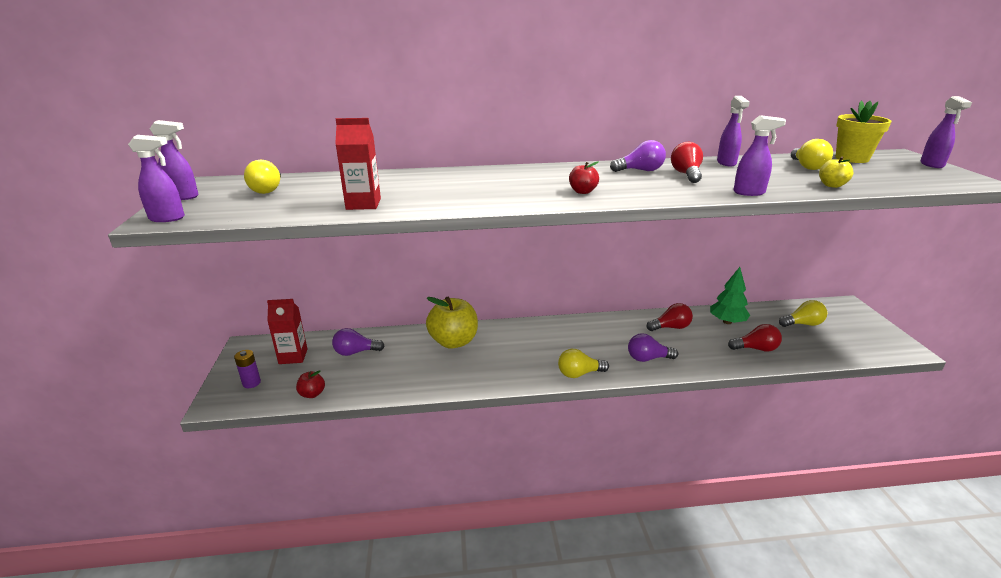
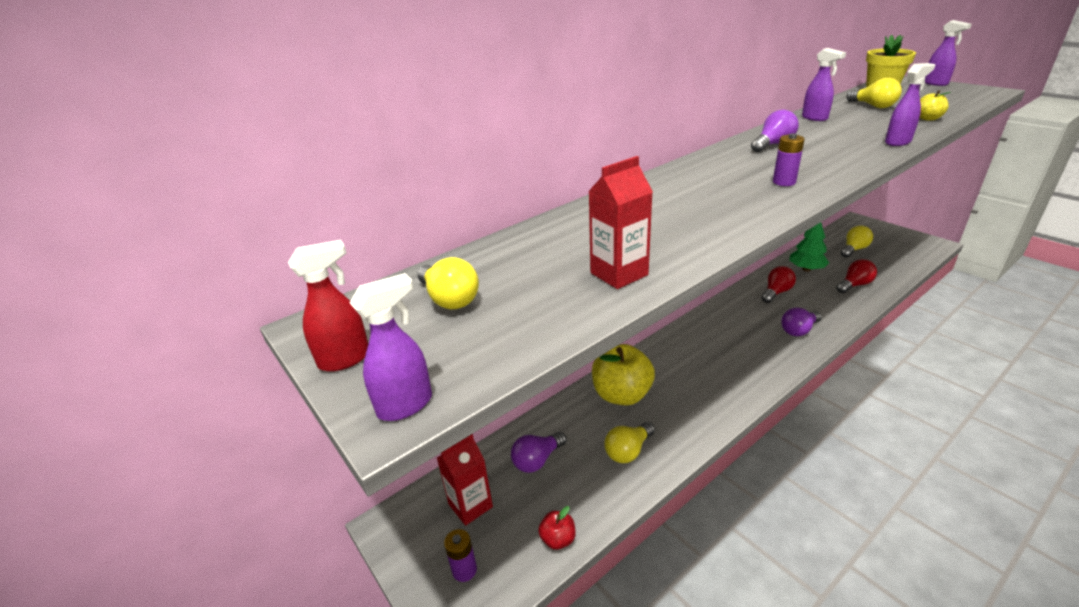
camera: 30 degrees left, 5 degrees up
(183, 197) = (345, 359): purple spray bottle -> red spray bottle
(579, 374) = (770, 372): yellow light bulb -> yellow light bulb (628, 451)
(582, 191) = (784, 182): red apple -> purple battery
(686, 174) = (815, 138): red light bulb -> none

